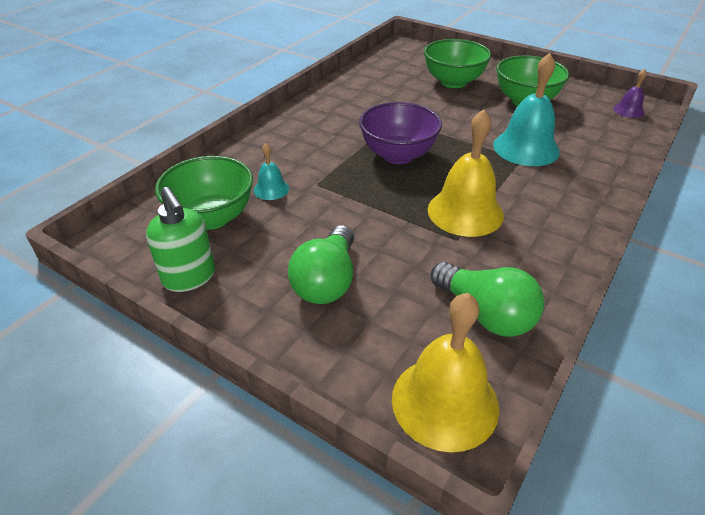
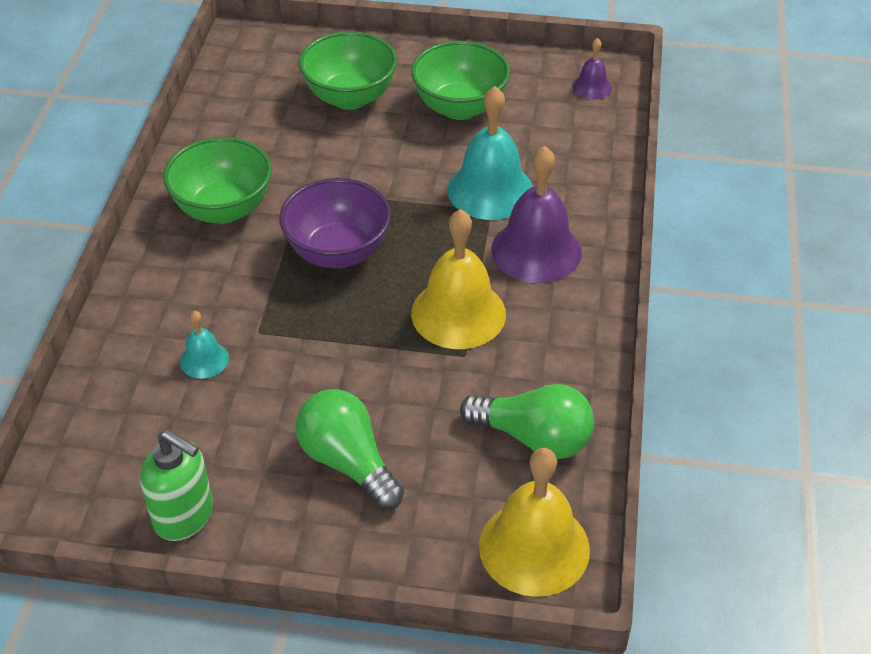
camera: 25 degrees left, 5 degrees up
(212, 217) = (155, 427): green bowl -> green bowl (223, 209)
(327, 281) = (348, 462): green light bulb -> green light bulb turned 150 degrees clockwise
(545, 190) = (536, 250): none -> purple bell

